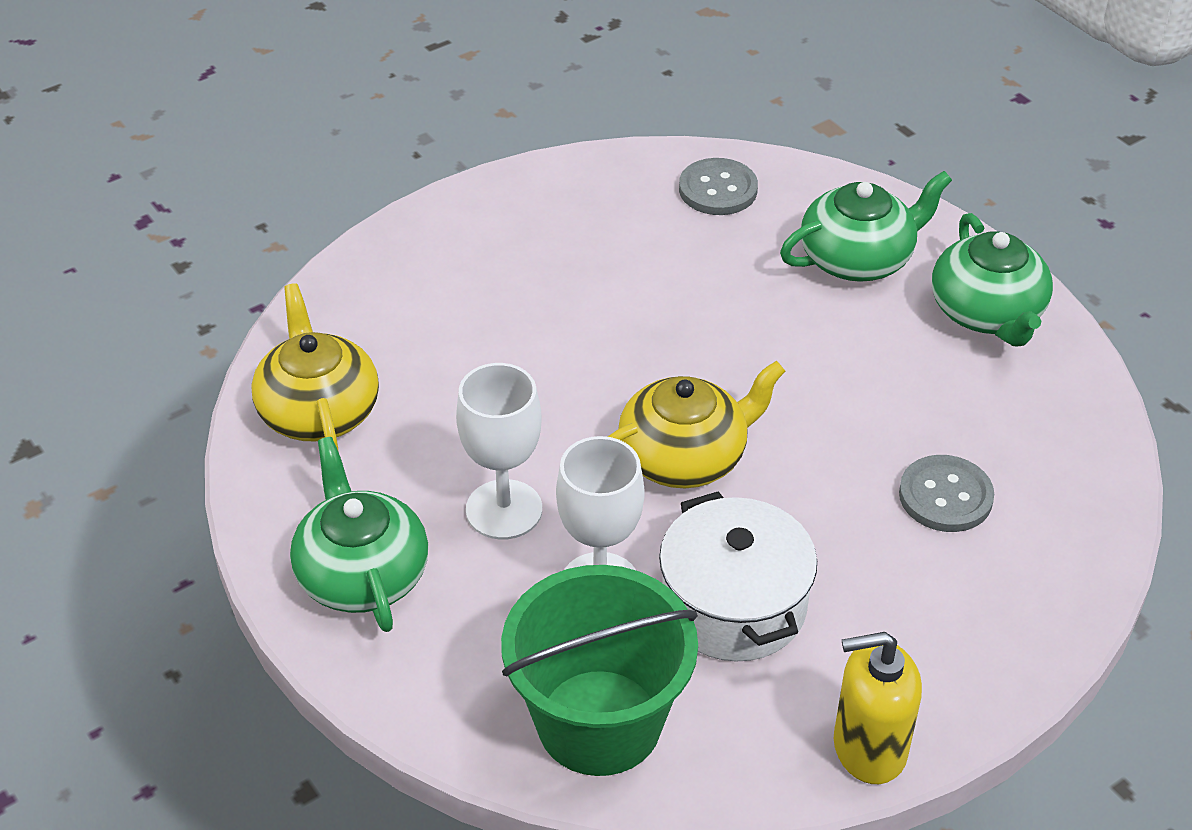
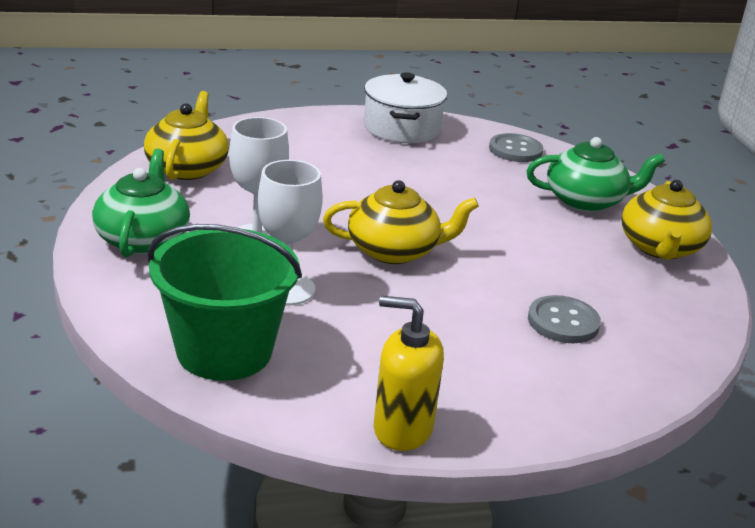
camera: 20 degrees right, 15 degrees down
(734, 605) = (367, 326): white pot -> white pot (401, 128)
(987, 313) = (660, 248): green teapot -> yellow teapot

